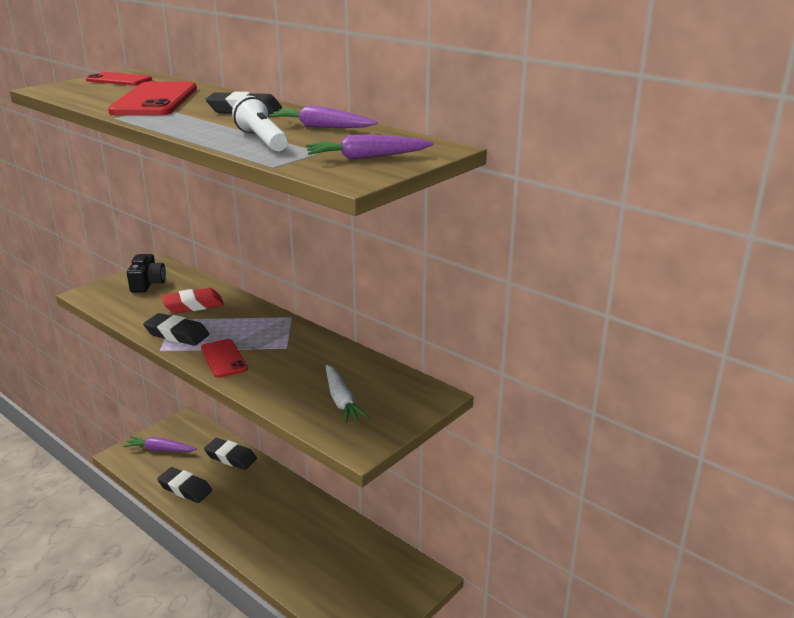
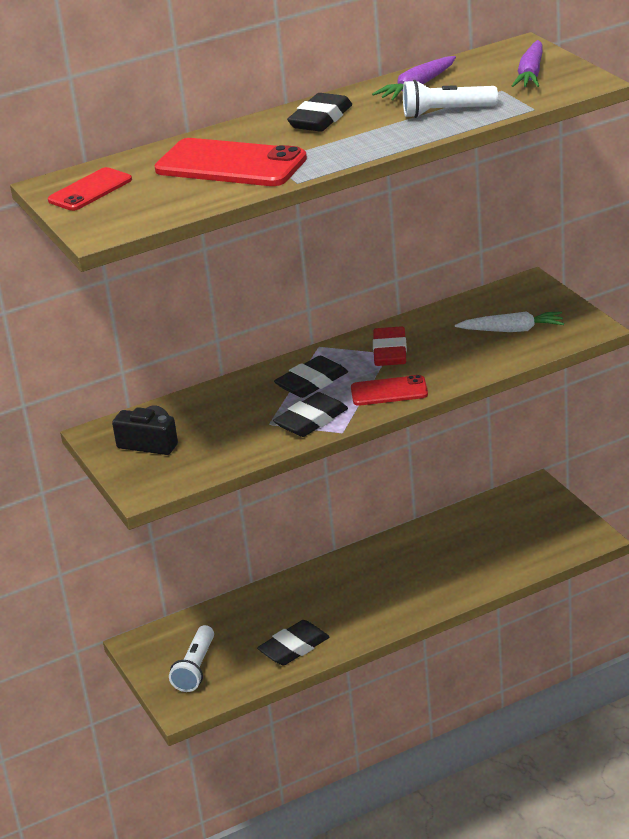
camera: 65 degrees left, 5 degrees up
(160, 450) = (195, 668): purple carrot -> white flashlight
(193, 305) = (241, 409): red eraser -> red eraser (390, 352)
(231, 457) = (252, 606): black eraser -> black eraser (311, 382)

